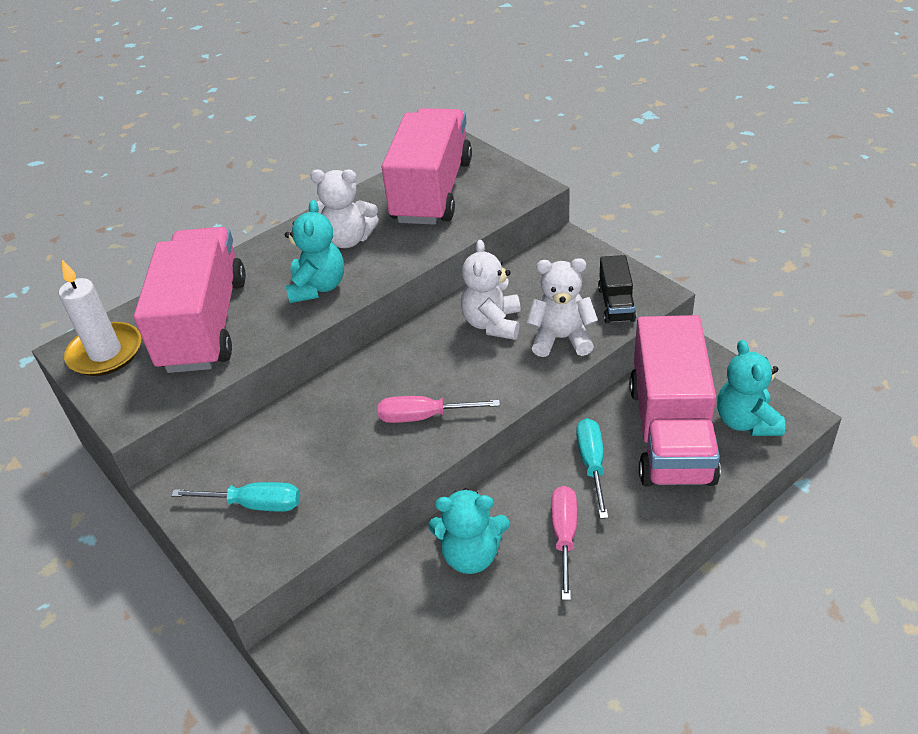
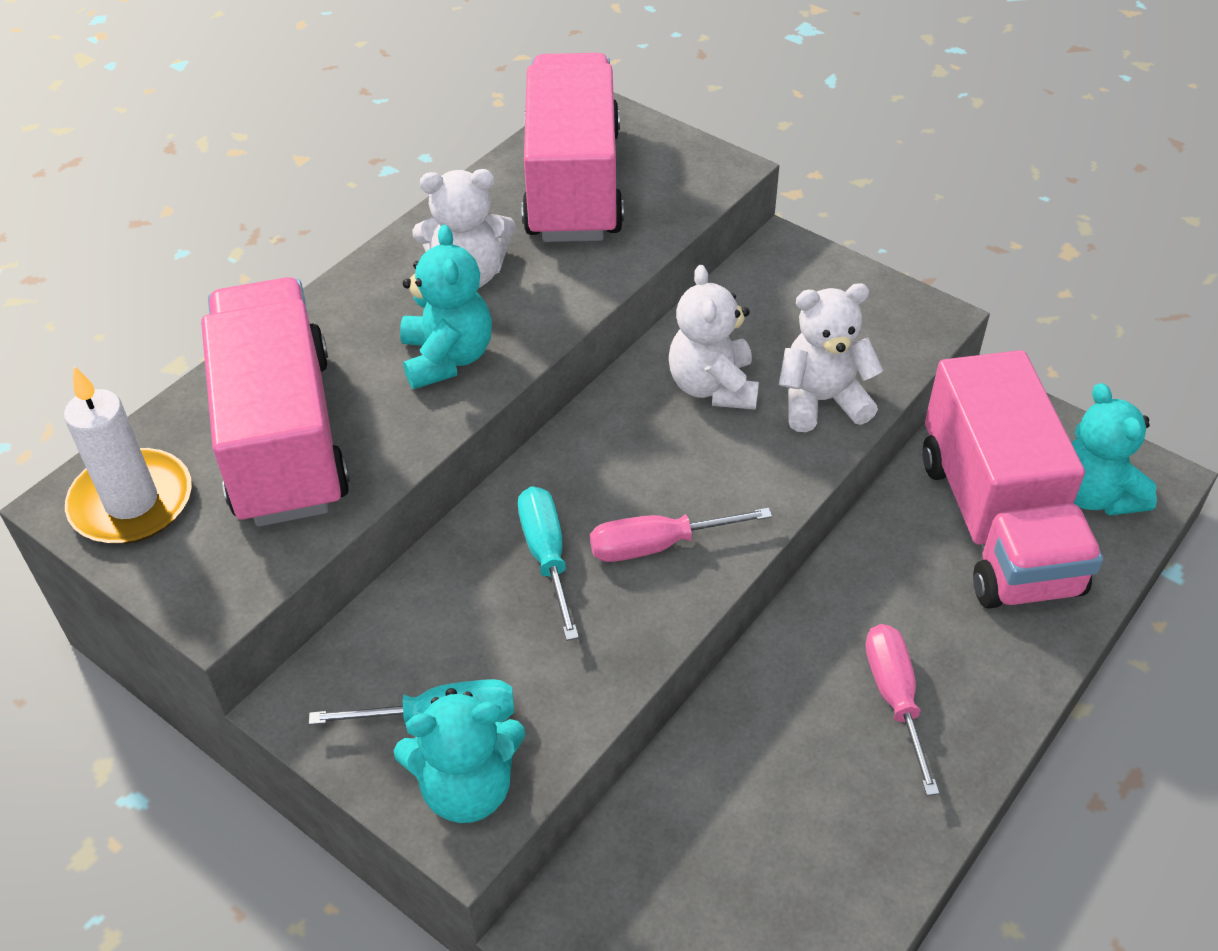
camera: 15 degrees left, 5 degrees up
(471, 555) = (769, 745): turquoise teddy bear -> turquoise teddy bear (467, 787)
(592, 463) = (901, 583): turquoise screwdriver -> turquoise screwdriver (546, 555)
(616, 304) = (884, 339): black truck -> none

